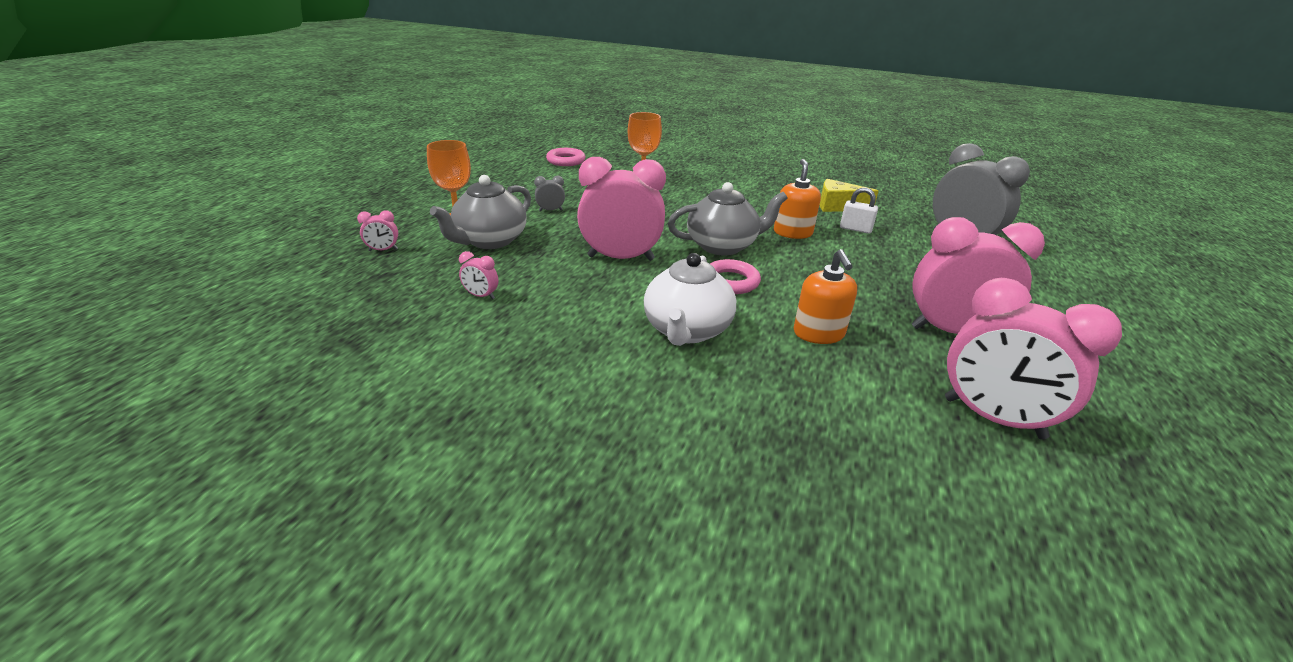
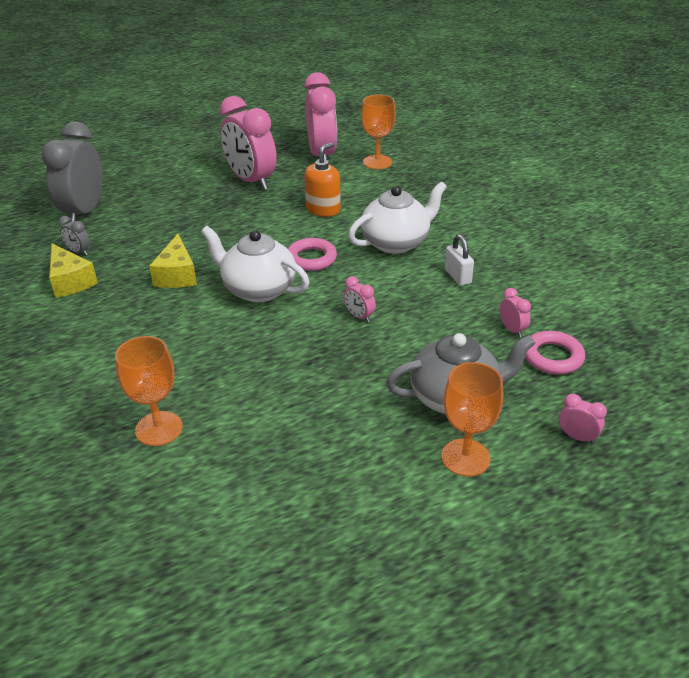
camera: 135 degrees left, 5 degrees up
(550, 210) = (343, 421): grey clock -> grey clock (78, 252)
(566, 161) = (174, 555): pink ring -> pink ring (553, 357)
(621, 258) = (359, 316): pink clock -> pink clock, size x0.41
(723, 246) = (258, 289): grey teapot -> white teapot
(792, 233) = (177, 275): orange soap dispenser -> yellow cheese
(855, 229) = (123, 255): white padlock -> white padlock (457, 276)
(917, 451) = (377, 162): none -> orange goblet

